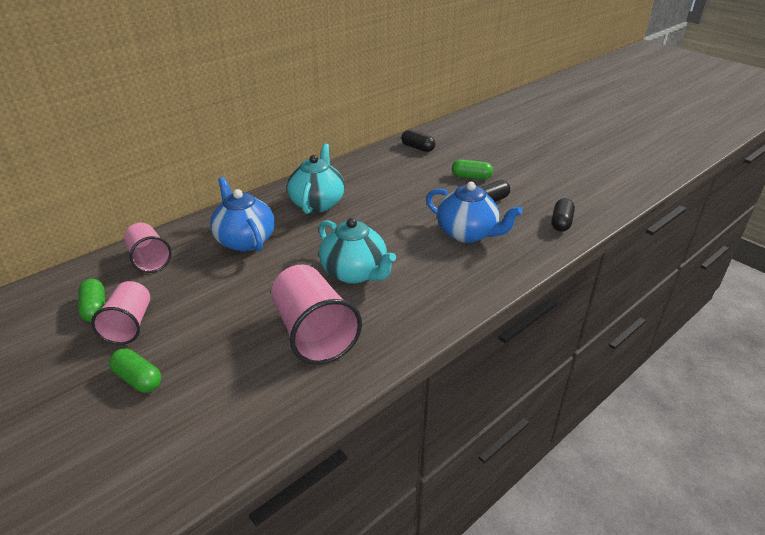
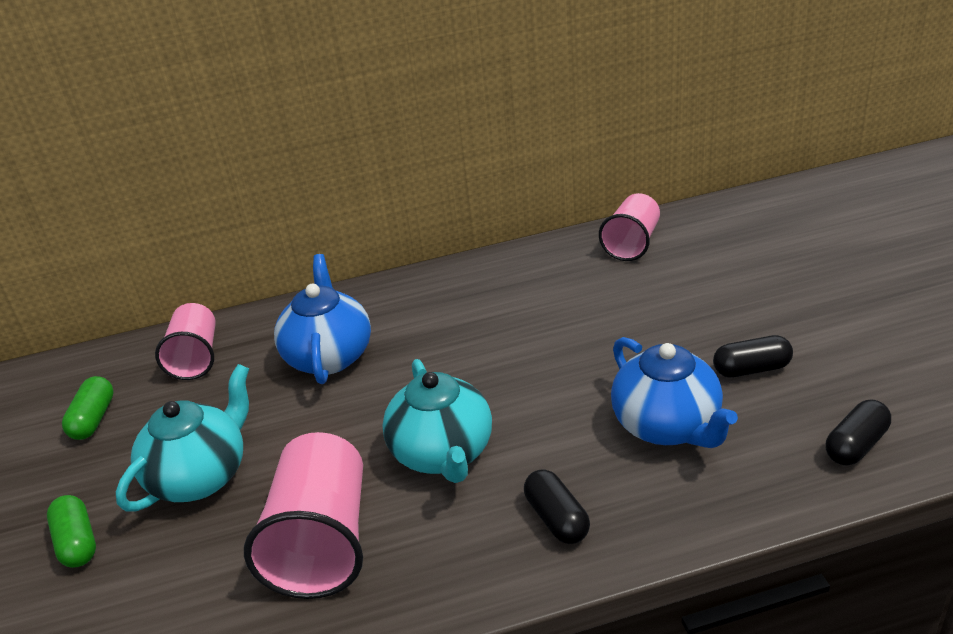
camera: 30 degrees right, 0 degrees up
(129, 325) = (115, 456): pink cup -> pink cup (632, 243)
(317, 203) = (467, 312): turquoise teapot -> turquoise teapot (200, 476)
(417, 148) = (692, 235): black capsule -> black capsule (556, 519)
(471, 177) = (749, 312): green capsule -> none

